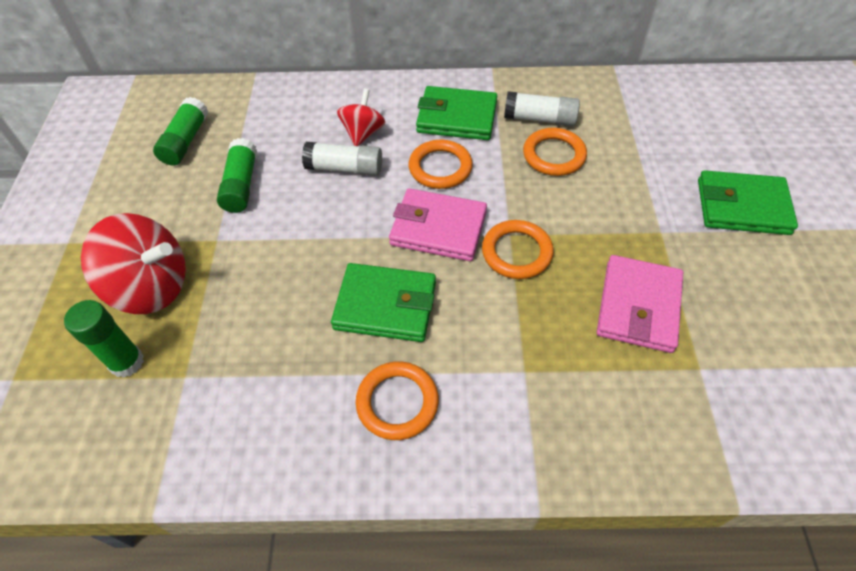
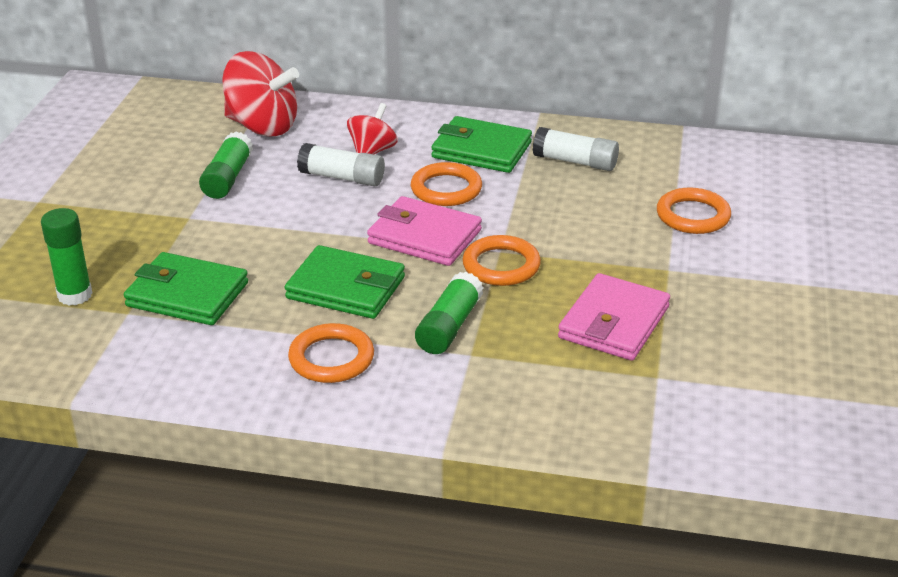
camera: 10 degrees right, 20 degrees down
(151, 287) = (113, 244): red spinning top -> red spinning top (262, 126)
(185, 141) = (180, 136): green glue stick -> green glue stick (449, 327)
(554, 155) = (577, 194): orange ring -> orange ring (693, 216)
(742, 207) = (771, 260): green wallet -> green wallet (187, 295)

